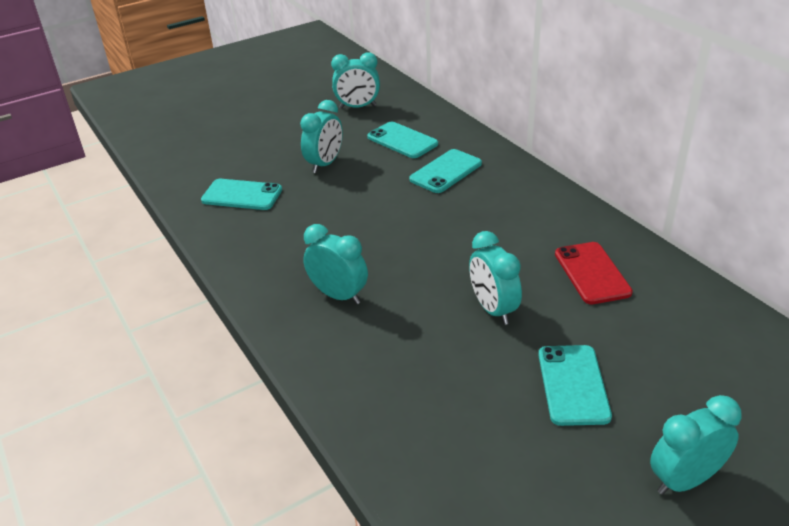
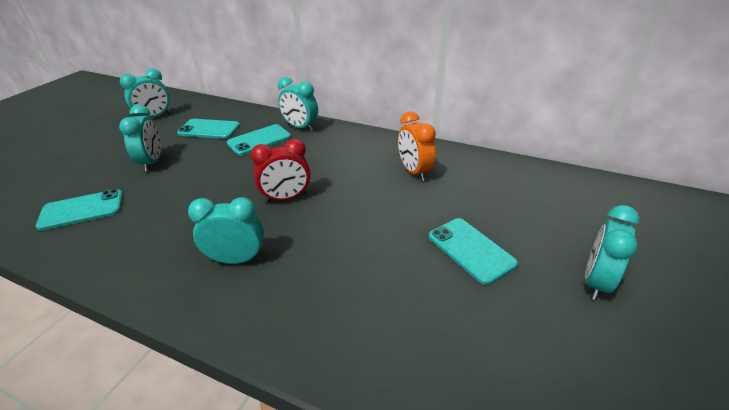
camera: 35 degrees left, 0 degrees up
(425, 251) = (286, 198): none -> red clock
(445, 171) = (259, 140): turquoise phone -> turquoise phone turned 45 degrees clockwise
(493, 309) = (371, 220): turquoise clock -> turquoise clock (300, 127)
(592, 273) = (414, 171): red phone -> orange clock

